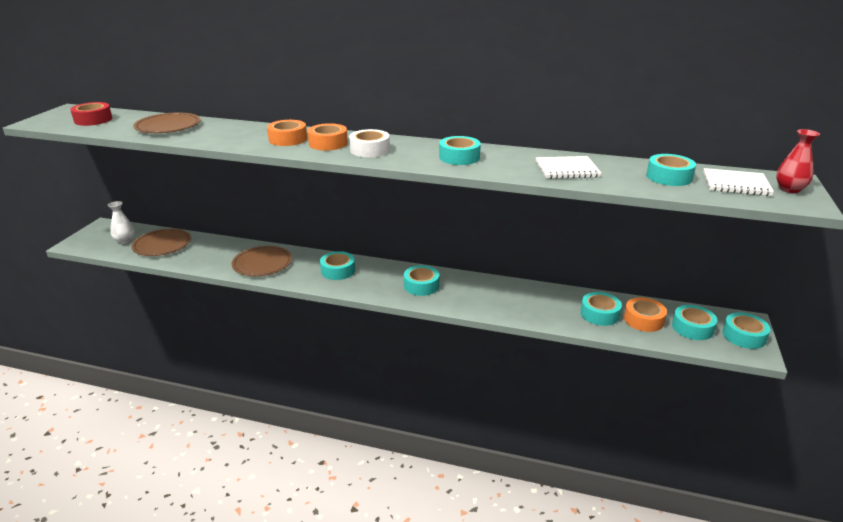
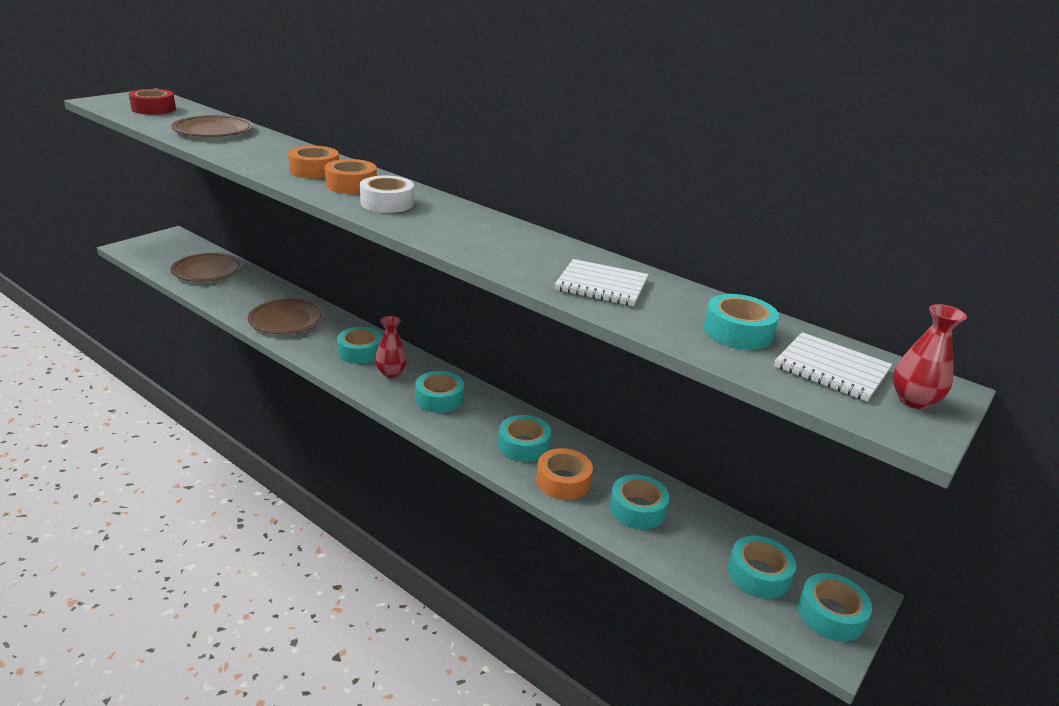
camera: 20 degrees right, 0 degrees up
(125, 241) = (176, 256): white vase -> none
(373, 278) = (391, 373): none -> red vase
(459, 157) = (482, 236): turquoise tape -> turquoise tape (523, 445)
(643, 320) = (694, 538): orange tape -> orange tape (563, 481)

